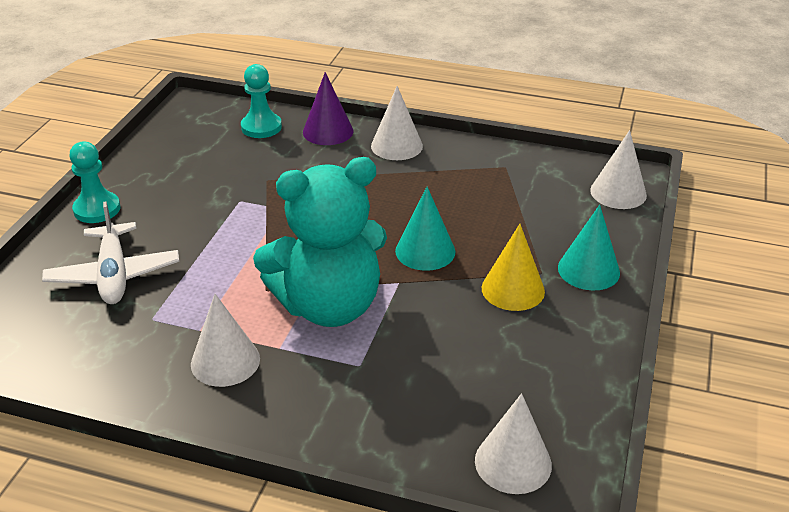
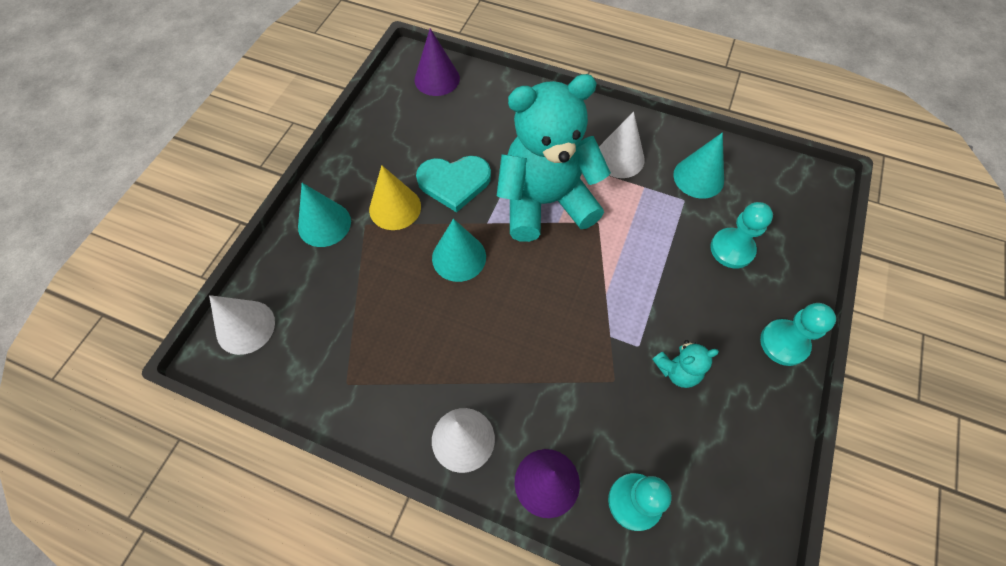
camera: 175 degrees left, 25 degrees up
(114, 275) = (732, 249): white plane -> turquoise pawn
(123, 344) = (698, 177): none -> turquoise cone
(207, 188) = (677, 370): none -> turquoise teddy bear
(447, 319) = (454, 182): none -> turquoise heart
(513, 462) = (437, 79): white cone -> purple cone

